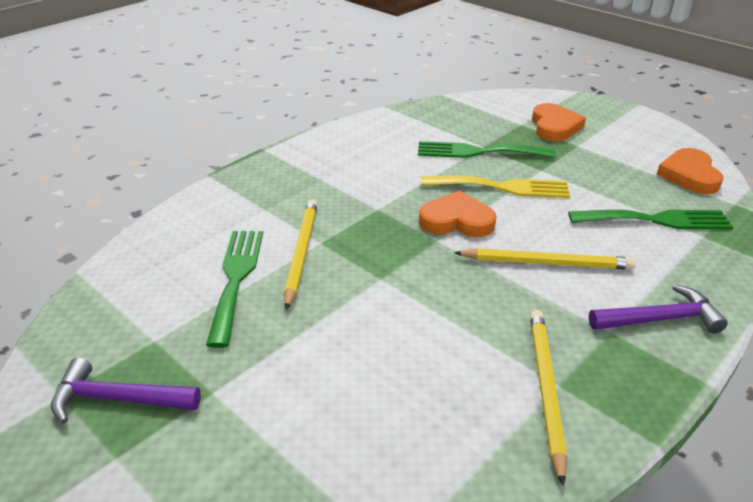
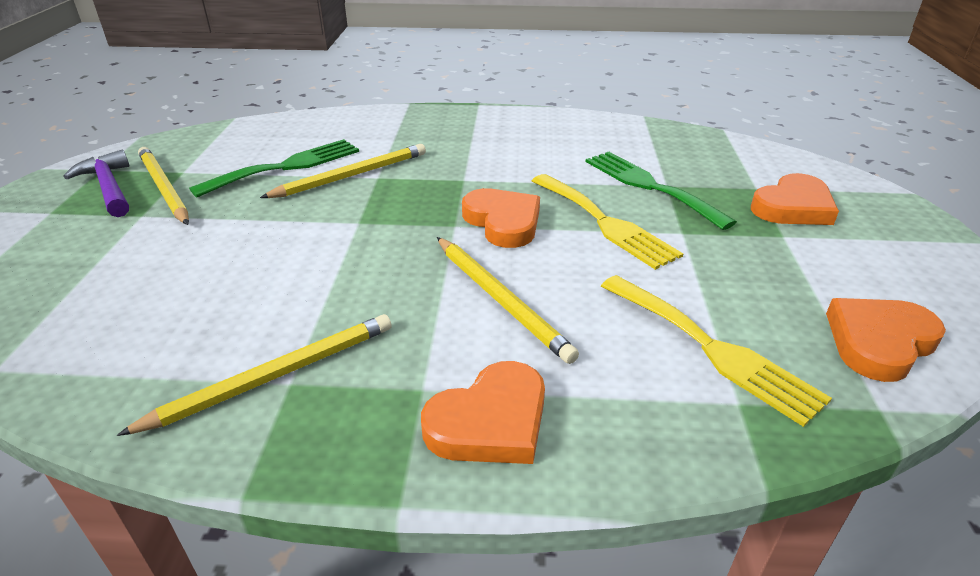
camera: 50 degrees right, 0 degrees up
(174, 362) = (164, 188): none -> yellow pencil
(656, 220) = (712, 349): green fork -> yellow fork
(660, 319) = (490, 421): purple hammer -> orange heart

